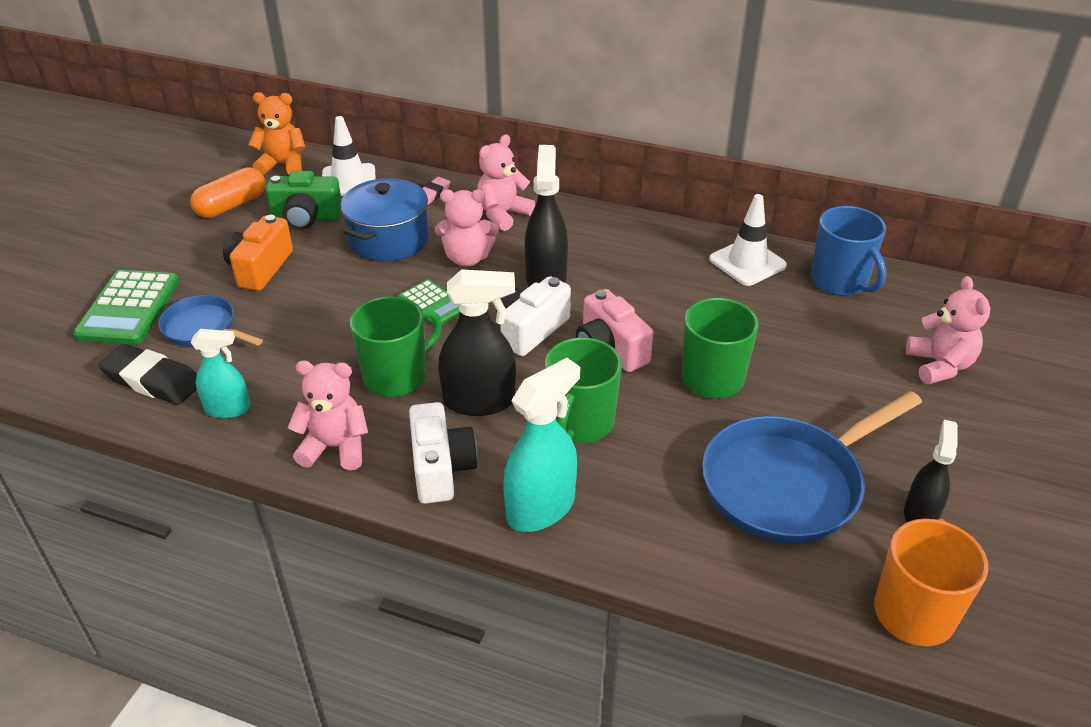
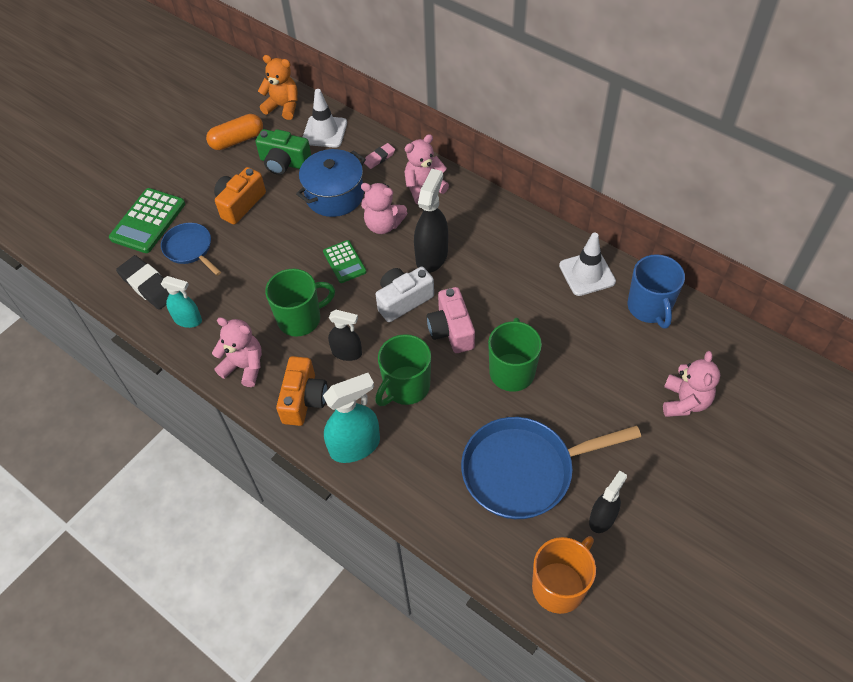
camera: 20 degrees right, 15 degrees up
(441, 468) = (304, 399): white camera -> orange camera
(479, 401) = (347, 352): black spray bottle -> black spray bottle, size x0.63

